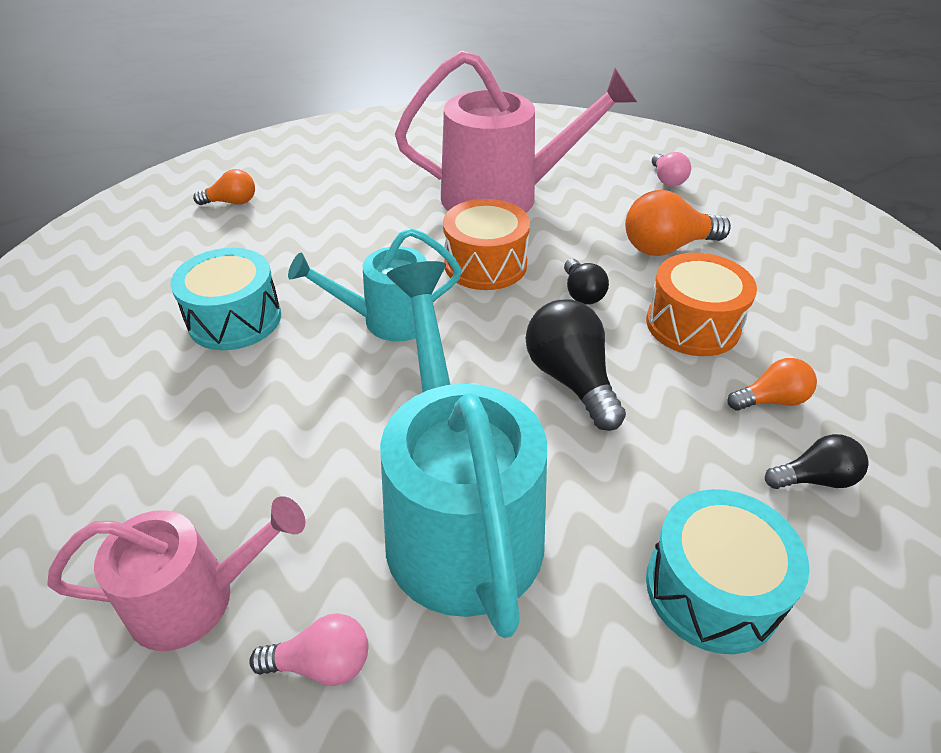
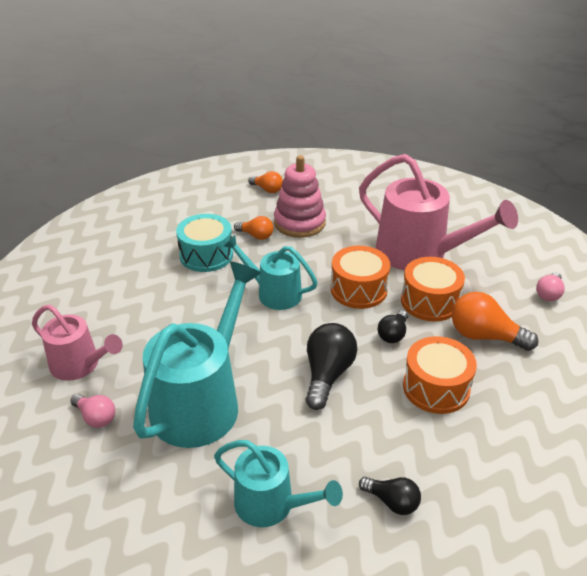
camera: 40 degrees right, 5 degrees down
(323, 223) = (299, 223): none -> pink stacking toy
(574, 240) = (430, 301): none -> orange drum
(712, 589) = (272, 505): turquoise drum -> turquoise watering can
(770, 400) = (425, 452): orange light bulb -> orange light bulb (256, 236)

